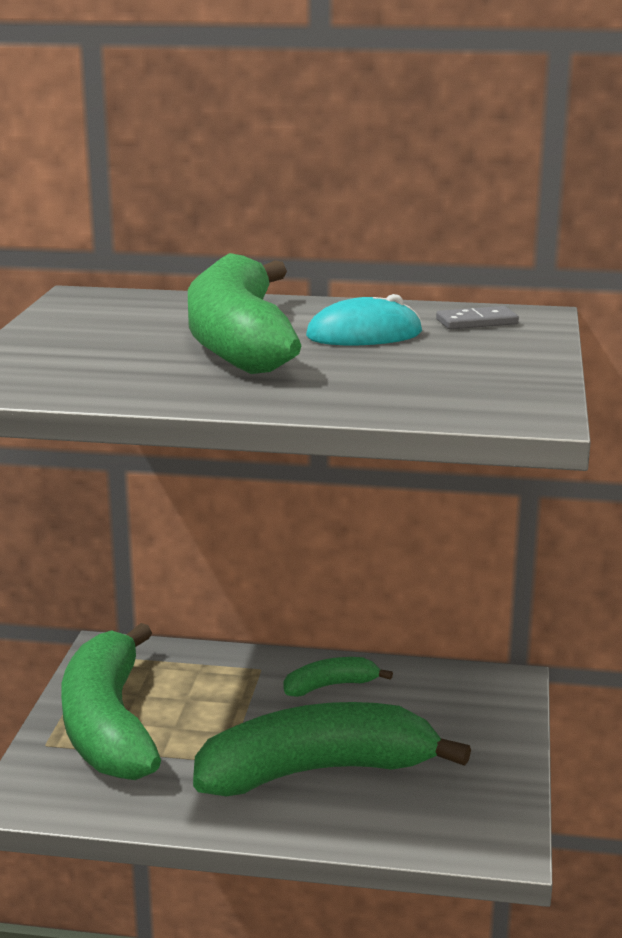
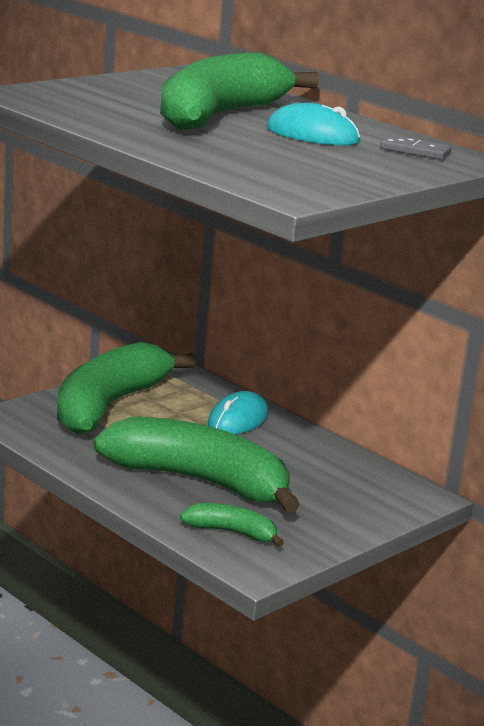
camera: 35 degrees right, 0 degrees up
(250, 678) = (238, 419): none -> turquoise mouse
(330, 686) = (286, 445): green banana -> green banana (231, 532)

